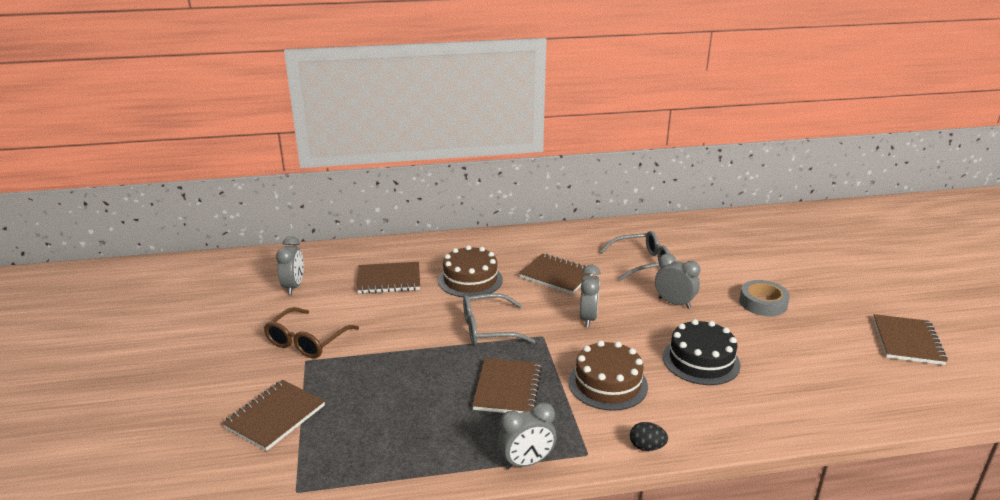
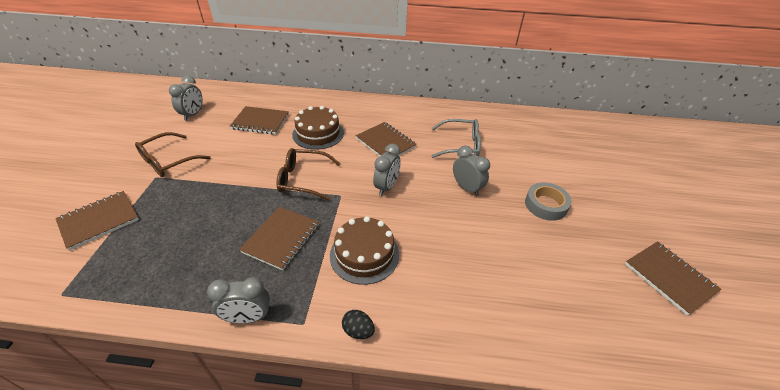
camera: 15 degrees right, 15 degrees up
(488, 329) = (303, 179): grey glasses -> brown glasses
(701, 360) = (458, 251): black cake -> none
(907, 341) = (669, 278): brown notebook -> brown notebook turned 60 degrees counterclockwise

